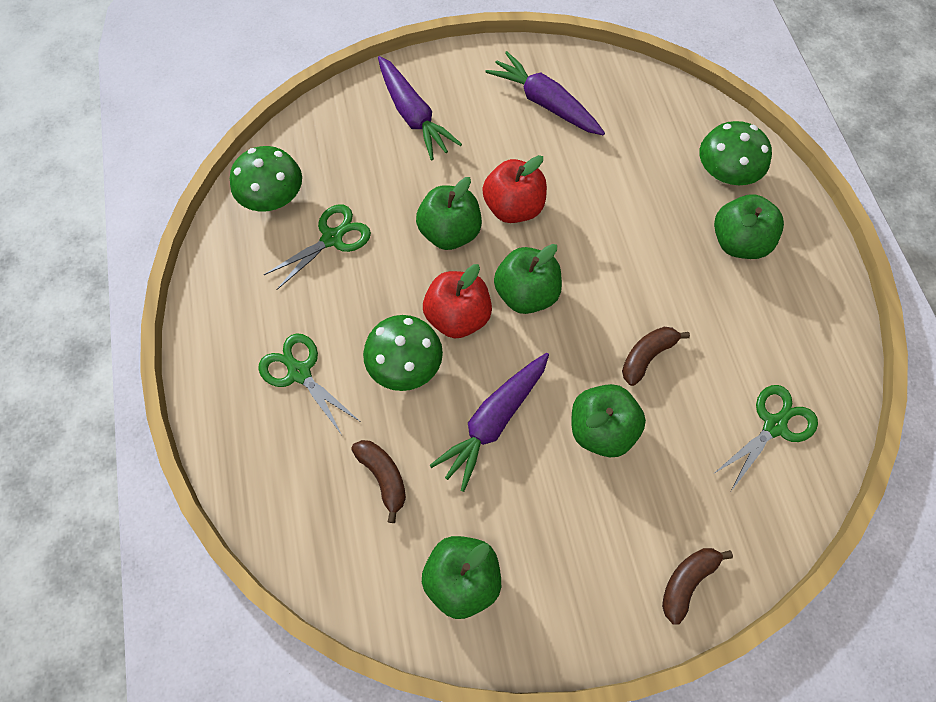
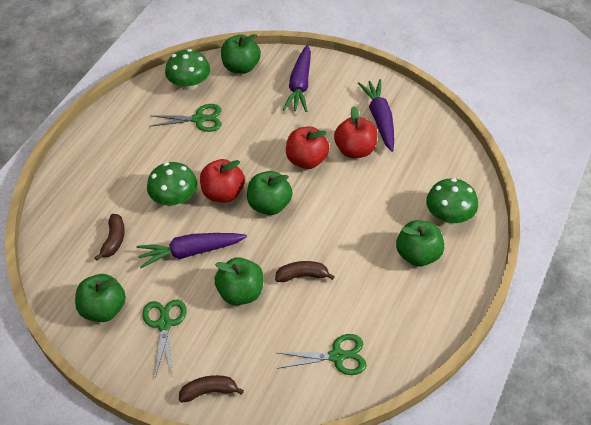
camera: 40 degrees right, 15 degrees down
(299, 372) = (123, 169): green scissors -> green scissors (164, 324)
(450, 232) = (260, 152): green apple -> green apple (241, 67)
(555, 159) = (355, 150): none -> red apple

